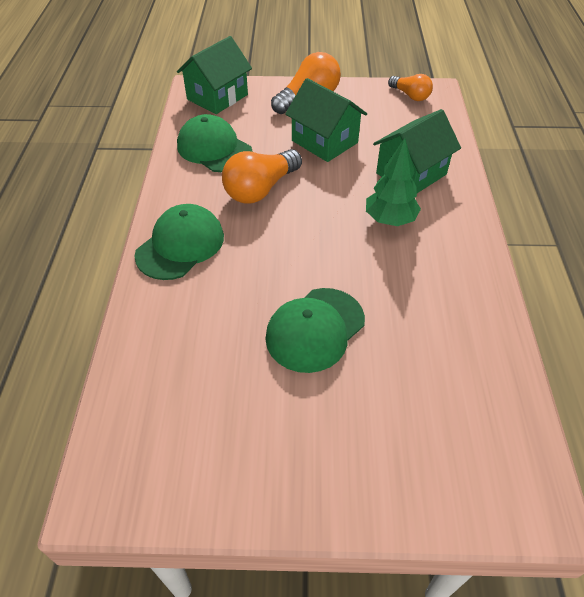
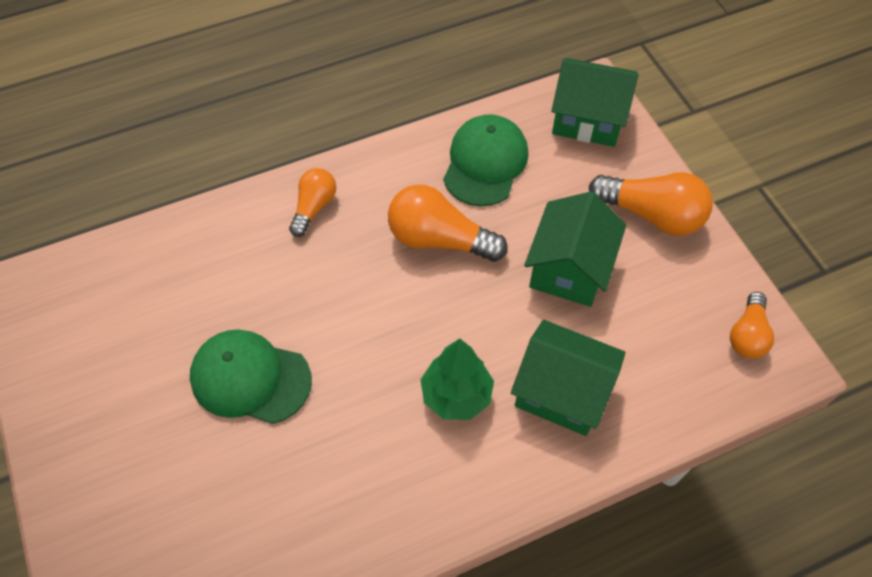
camera: 65 degrees right, 10 degrees up
(180, 245) = (314, 207): green cap -> orange light bulb

